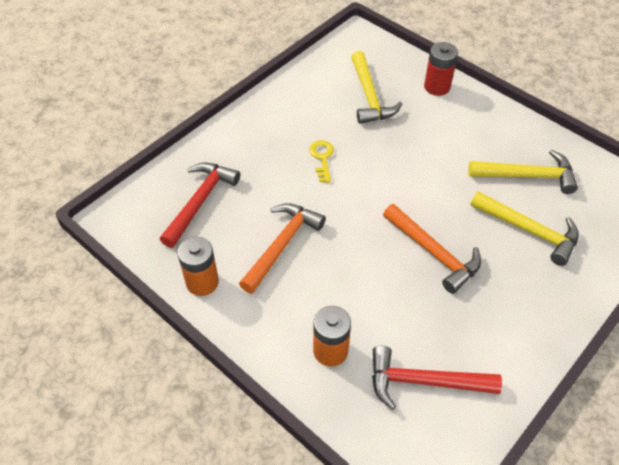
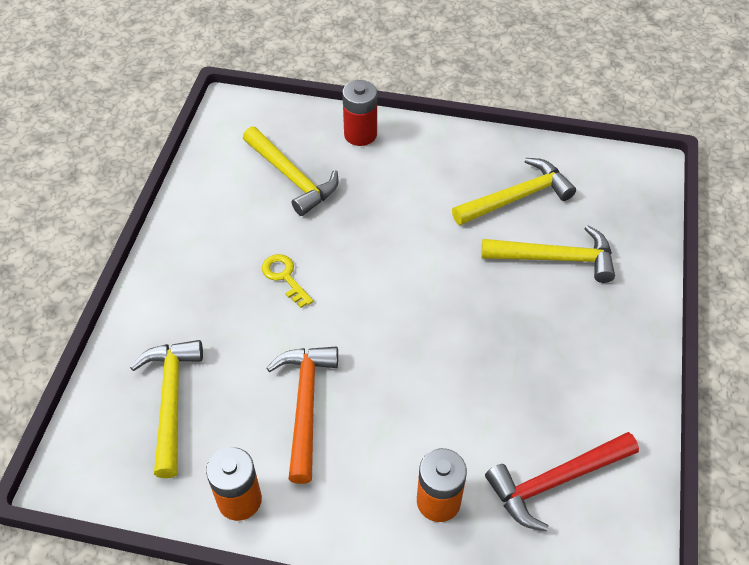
camera: 30 degrees left, 0 degrees up
(200, 201) = (171, 400): red hammer -> yellow hammer
(434, 253) = (477, 331): orange hammer -> none

